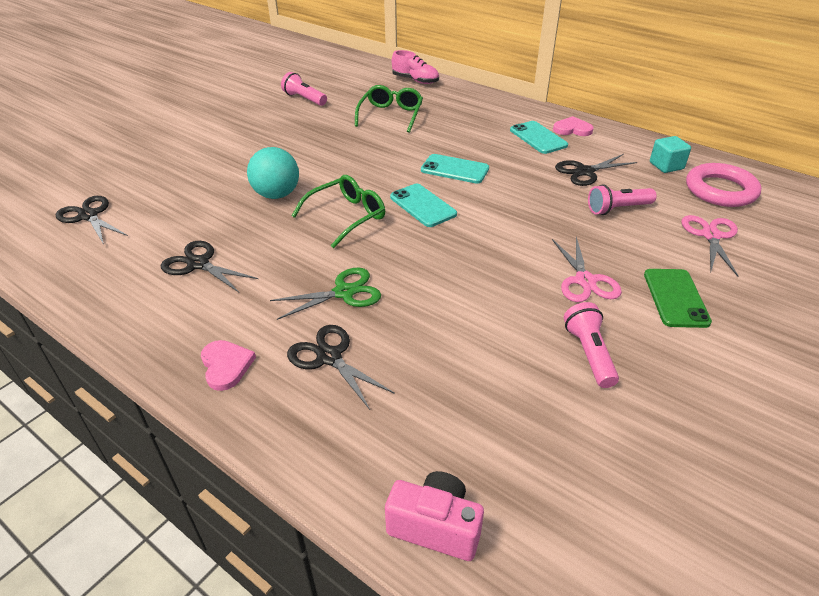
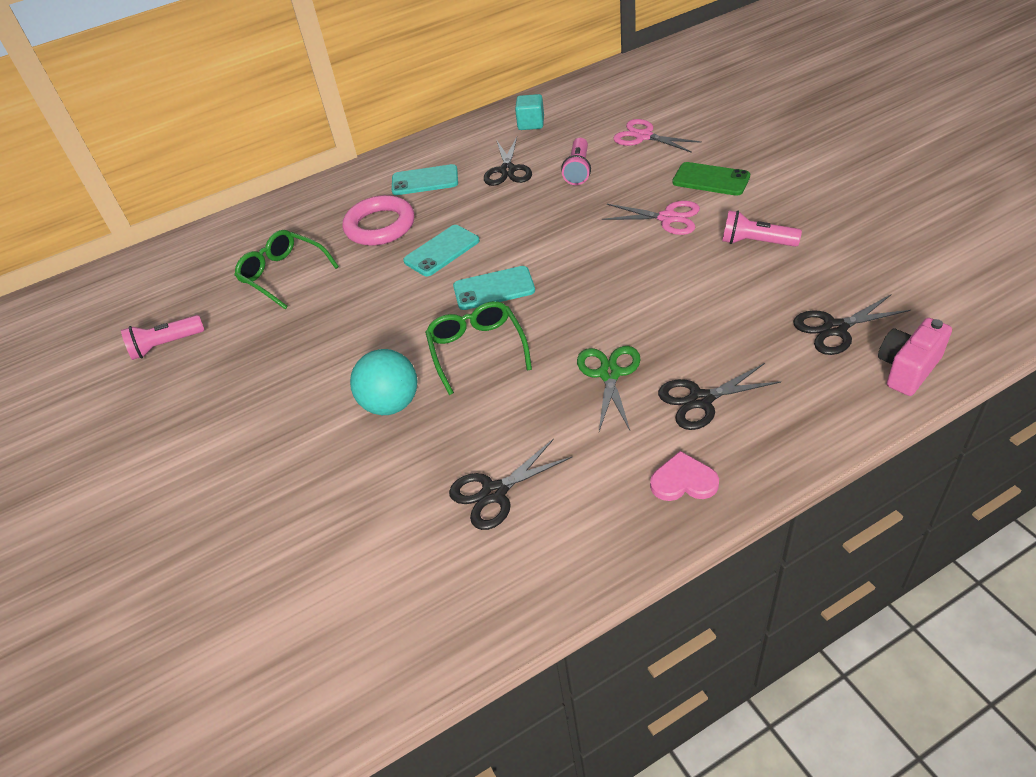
camera: 60 degrees left, 5 degrees up
(89, 216) = (306, 615): black scissors -> black scissors (835, 328)
(415, 80) = (215, 237): pink shoe -> none
(572, 129) = (426, 155): pink heart -> none
(720, 190) = (586, 110): pink ring -> pink ring (380, 226)

